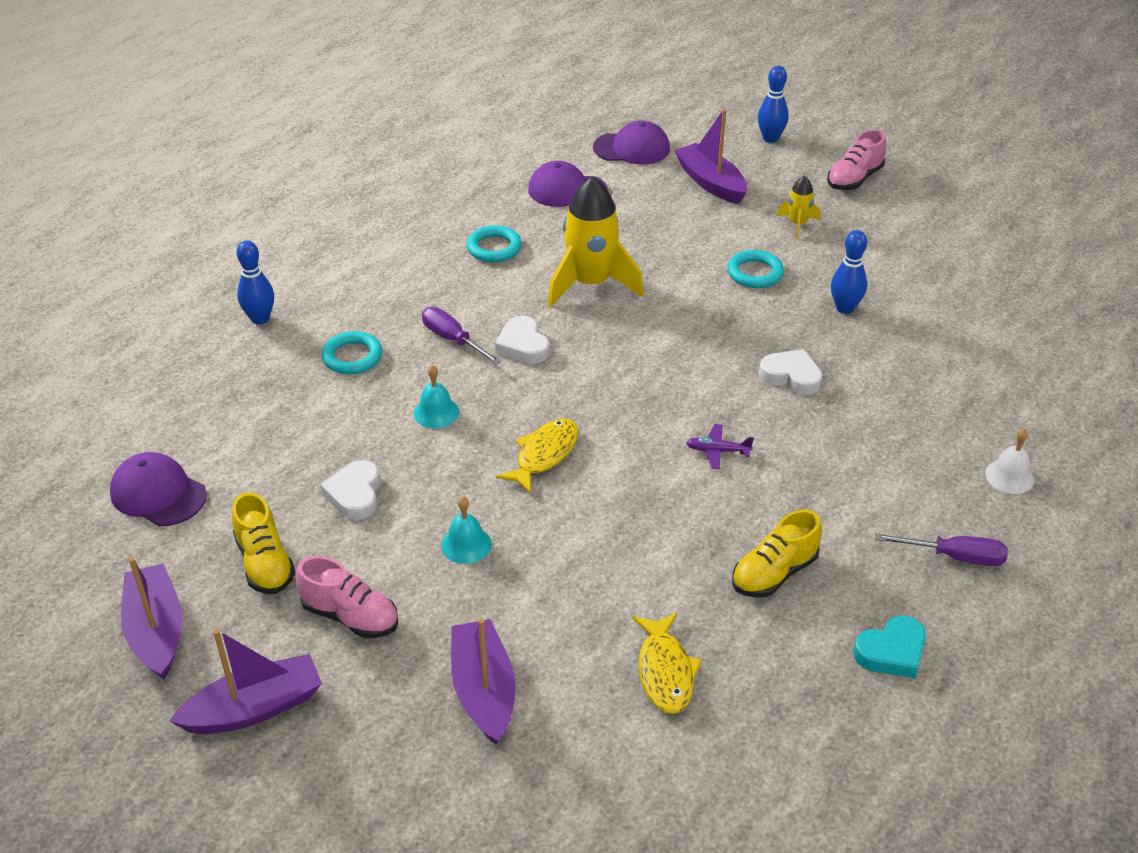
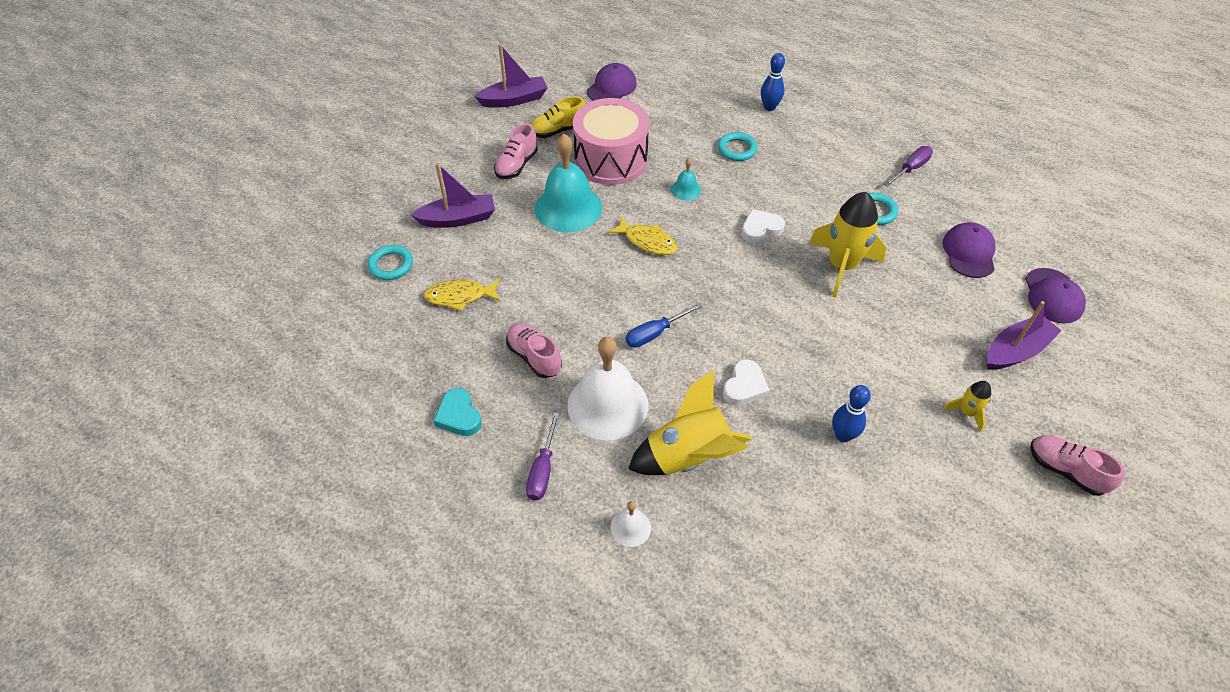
camera: 90 degrees right, 10 degrees up
(254, 708) = (460, 137): purple boat -> none
(354, 494) = (611, 160): white heart -> pink drum
(453, 339) = (761, 194): purple screwdriver -> purple screwdriver (911, 168)
(466, 544) = (568, 208): turquoise bell -> turquoise bell, size x2.20
(717, 451) = (654, 333): purple plane -> blue screwdriver
(755, 273) = (881, 373): turquoise ring -> turquoise ring (391, 265)
(770, 138) = (1116, 404): blue bowling pin -> none
(774, 573) = (534, 357): yellow shoe -> pink shoe
(842, 496) = (607, 405): none -> white bell
(901, 427) = (688, 456): none -> yellow rocket

